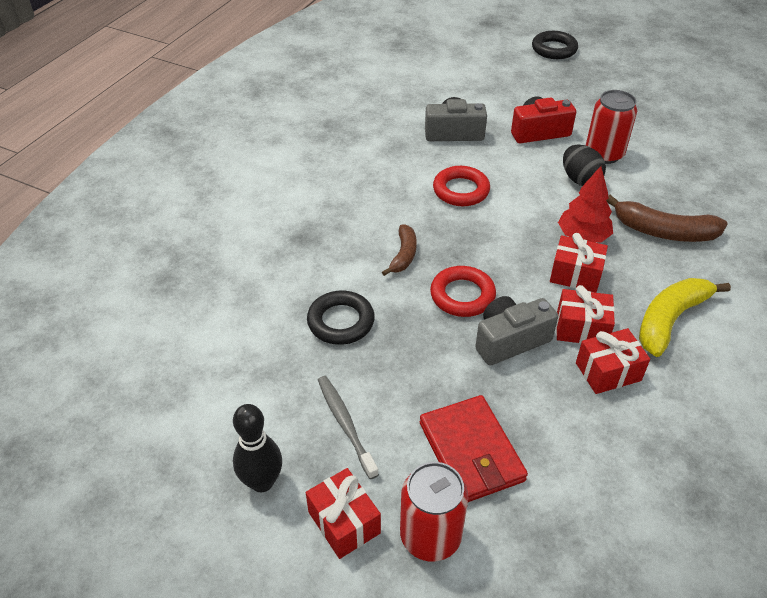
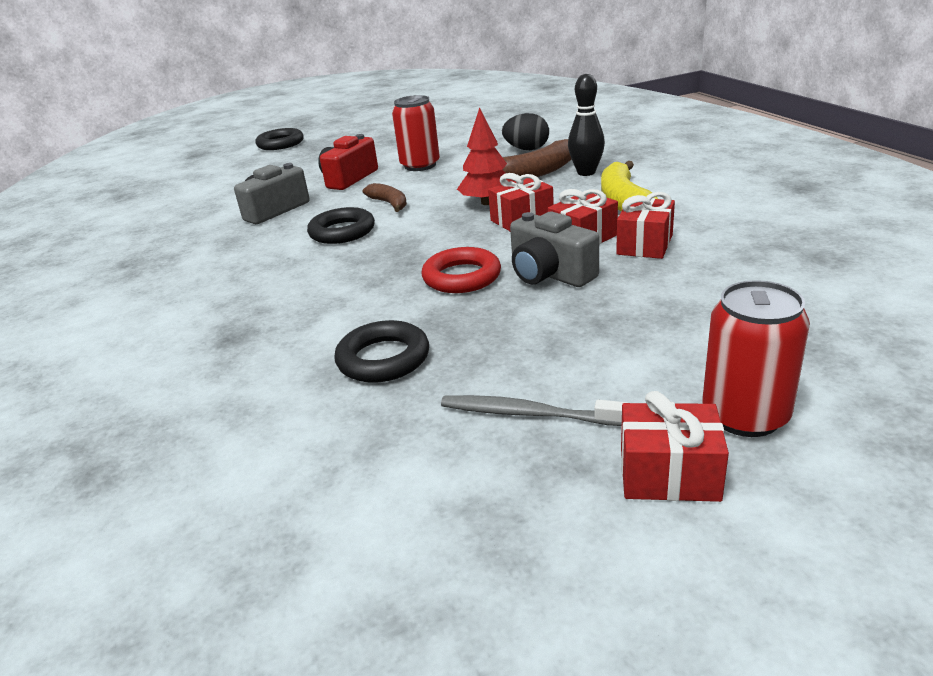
camera: 45 degrees left, 15 degrees down
(262, 482) = (535, 523): black bowling pin -> black bowling pin (586, 172)
(403, 255) = (362, 288): brown banana -> brown banana (389, 203)
(461, 190) = (342, 232): red ring -> black ring
(471, 452) = (658, 346): red wallet -> none
(510, 340) = (549, 274): grey camera -> grey camera turned 60 degrees counterclockwise
(580, 180) = (428, 182): black egg -> black egg (527, 149)

